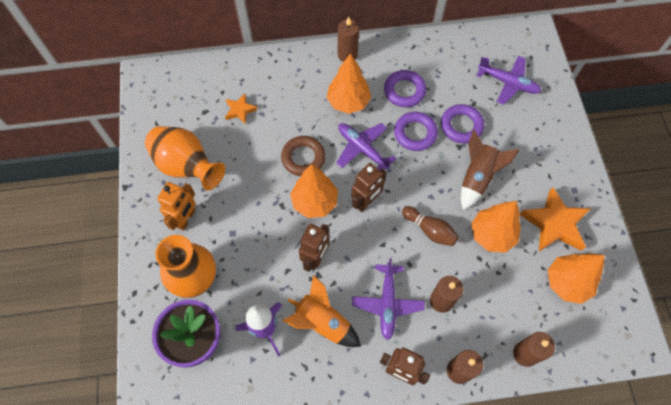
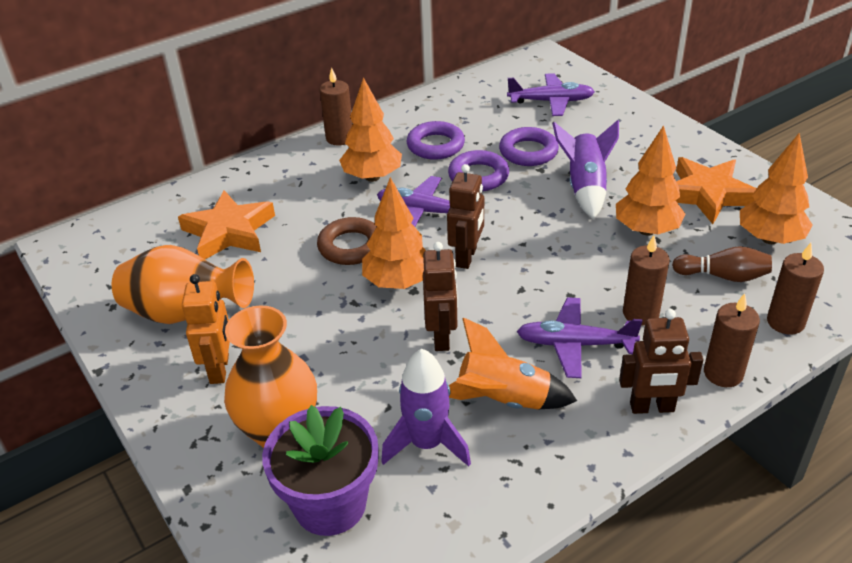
camera: 25 degrees left, 25 degrees down
(240, 110) = (229, 232): orange star -> orange star, size x1.88
(387, 303) = (575, 344): purple plane -> purple plane turned 120 degrees clockwise
(430, 230) = (569, 253): brown bowling pin -> brown bowling pin (723, 276)
(477, 178) = (585, 188): brown rocket -> purple rocket

